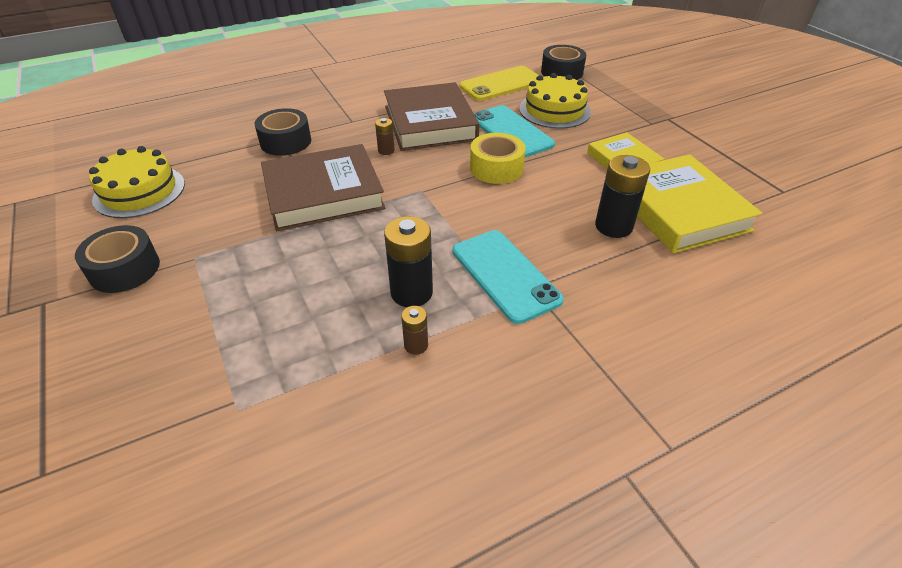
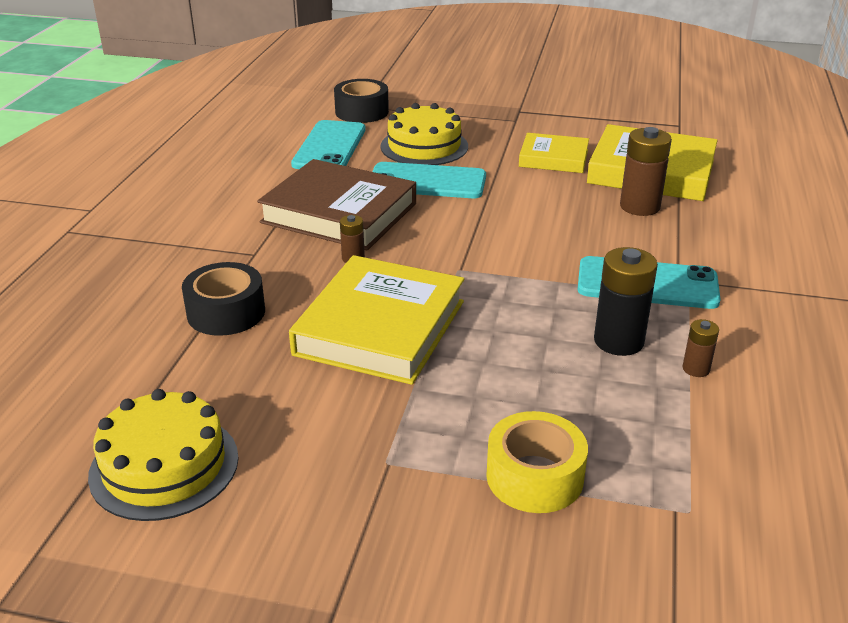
camera: 50 degrees left, 10 degrees down
(125, 269) = (341, 529): black tape -> none
(323, 194) = (380, 327): brown book -> yellow book
(496, 168) = (478, 216): yellow tape -> yellow tape (534, 477)
(501, 84) = (330, 147): yellow phone -> turquoise phone
(613, 226) = (639, 206): black battery -> brown battery

